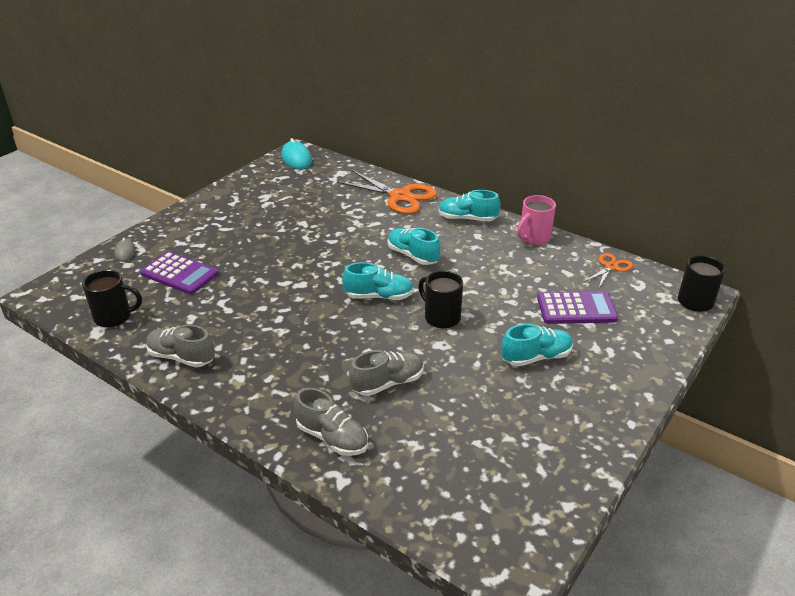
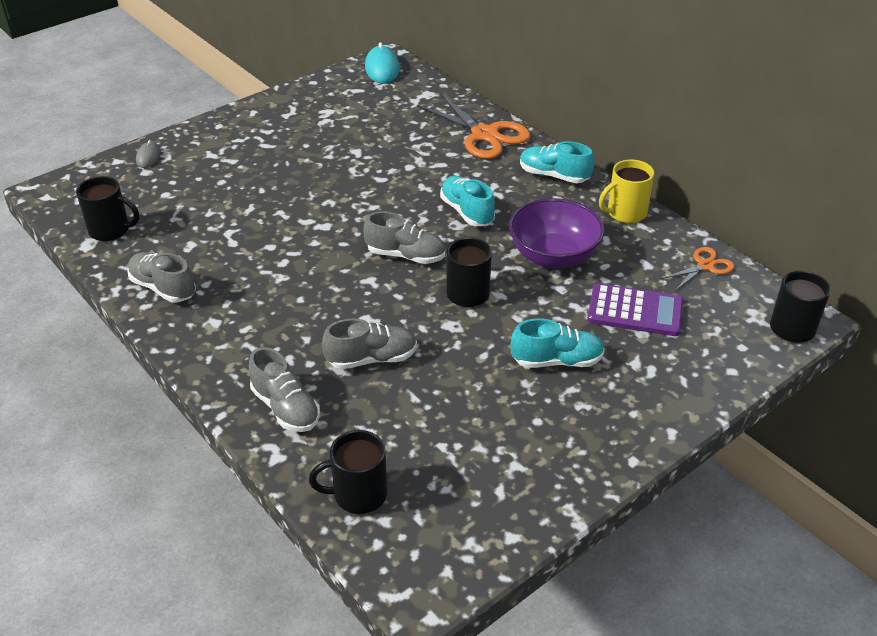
camera: 15 degrees right, 5 degrees up
(179, 274) = (197, 192): purple calculator -> none
(379, 296) = (405, 255): turquoise shoe -> grey shoe
(426, 498) = (358, 495): none -> black mug
(495, 278) = (553, 256): none -> purple bowl
(534, 238) = (625, 213): pink mug -> yellow mug

